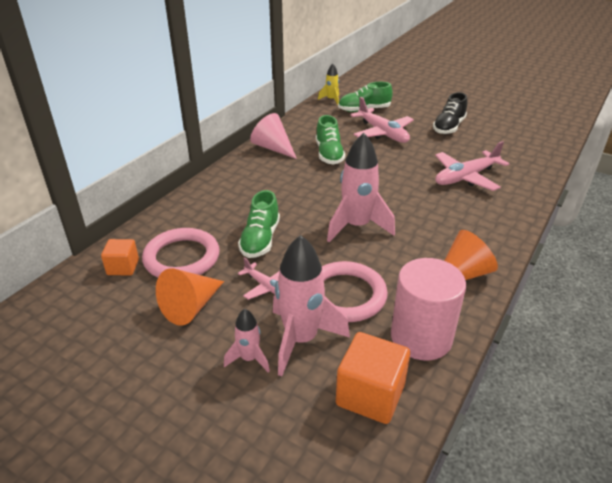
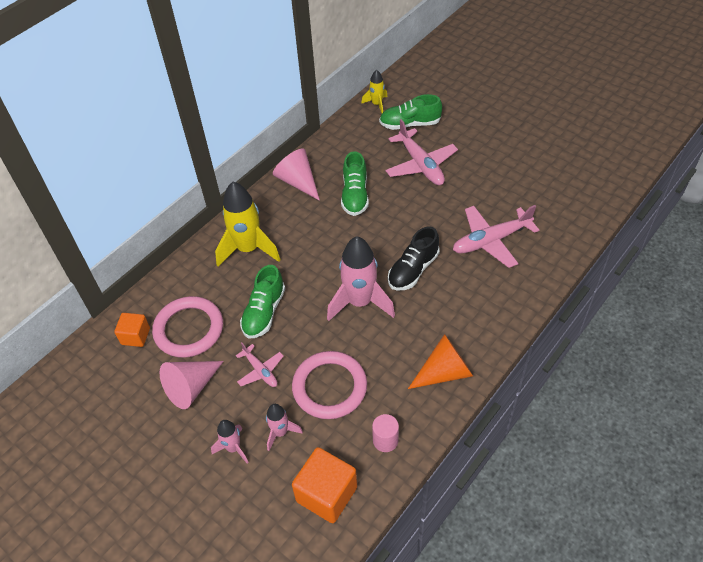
camera: 10 degrees right, 15 degrees up
(191, 306) = (191, 387): orange cone -> pink cone
(235, 194) = (248, 249): none -> yellow rocket
(301, 339) = (280, 432): pink rocket -> pink rocket, size x0.52
(421, 337) = (385, 440): pink cylinder -> pink cylinder, size x0.47
(448, 127) = (497, 159): black shoe -> black shoe (413, 270)

